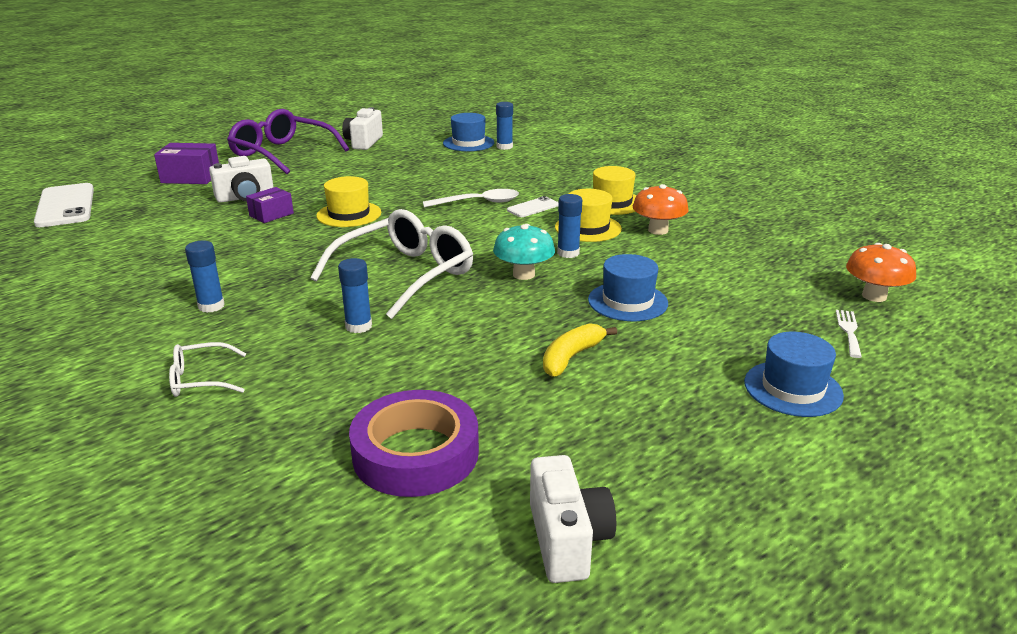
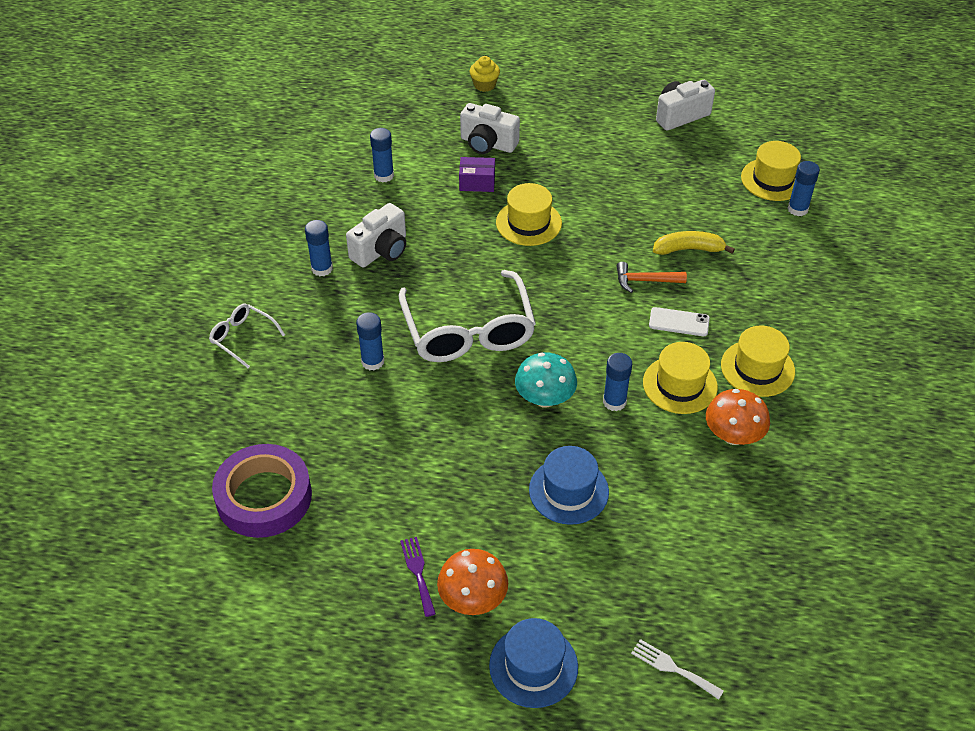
camera: 50 degrees right, 20 degrees up
(65, 206) = (367, 73): white phone -> none
(180, 242) = (384, 175): none -> blue glue stick
(191, 177) = (484, 85): purple box -> yellow cupcake
(282, 153) = (591, 91): purple glasses -> none
(405, 275) = (468, 331): white glasses -> white glasses turned 75 degrees clockwise
(468, 143) = (773, 179): blue hat -> yellow hat
(478, 203) = (645, 281): white spoon -> orange hammer
(567, 540) = (248, 623): white camera -> white camera (381, 250)
(571, 357) = (448, 506): yellow banana -> yellow banana (688, 249)
(626, 403) = (418, 572): none -> purple fork
(849, 331) = (673, 668): white fork -> white fork turned 120 degrees counterclockwise
(874, 296) = (768, 662): orange mushroom -> orange mushroom (473, 599)

